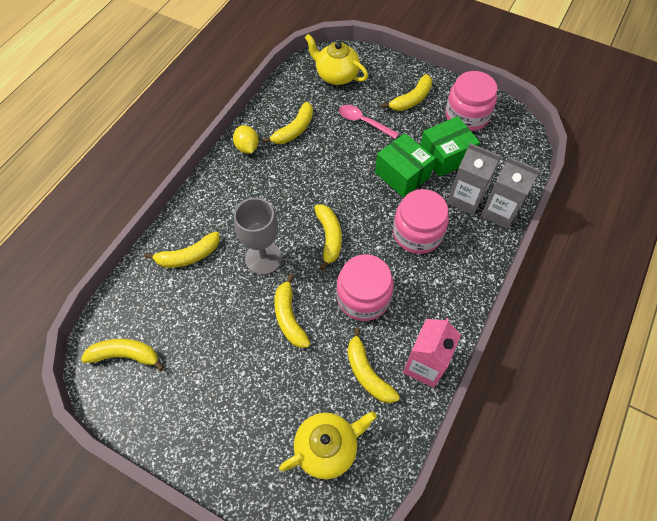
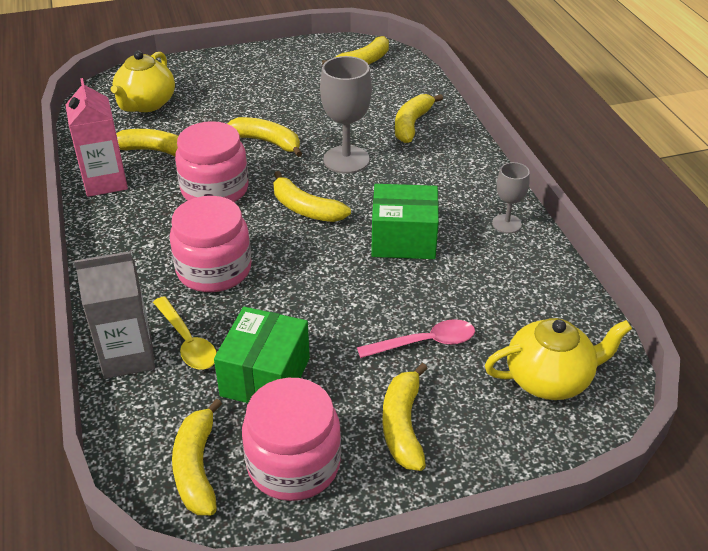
camera: 135 degrees right, 20 degrees down
(247, 147) = (506, 224): yellow lemon -> grey goblet
(294, 130) = (489, 274): yellow banana -> yellow banana (197, 467)
(402, 175) = (297, 315): green box -> green box (403, 239)
(465, 199) = (187, 342): grey carton -> yellow spoon

